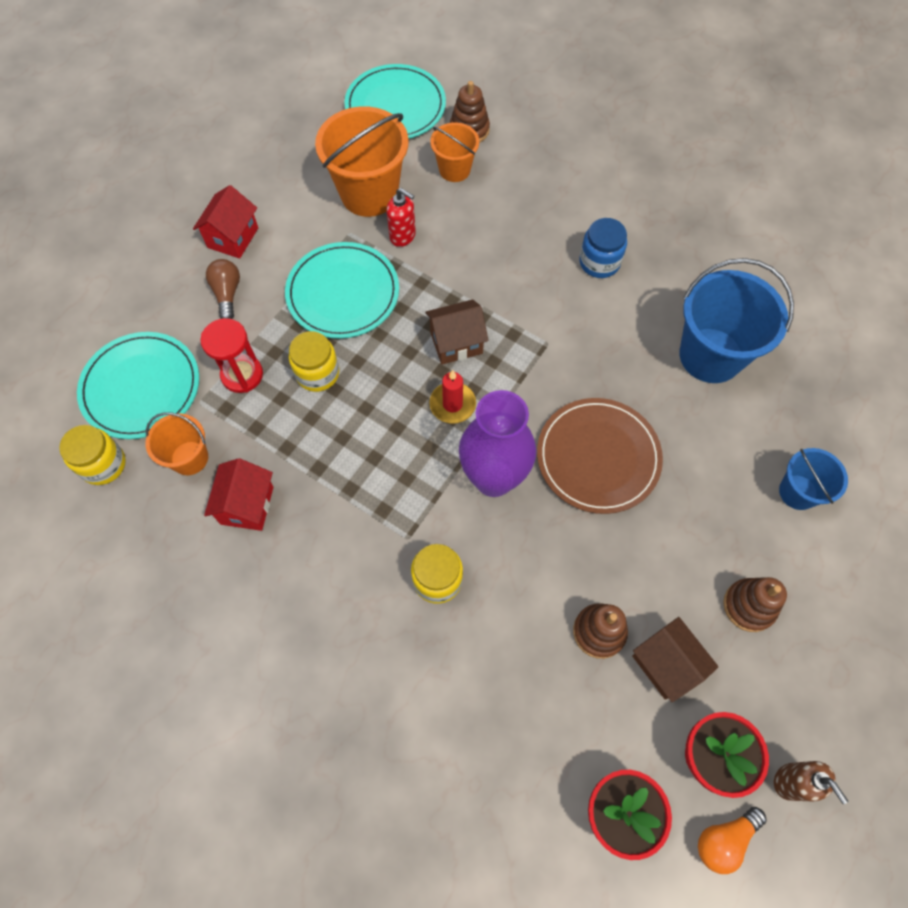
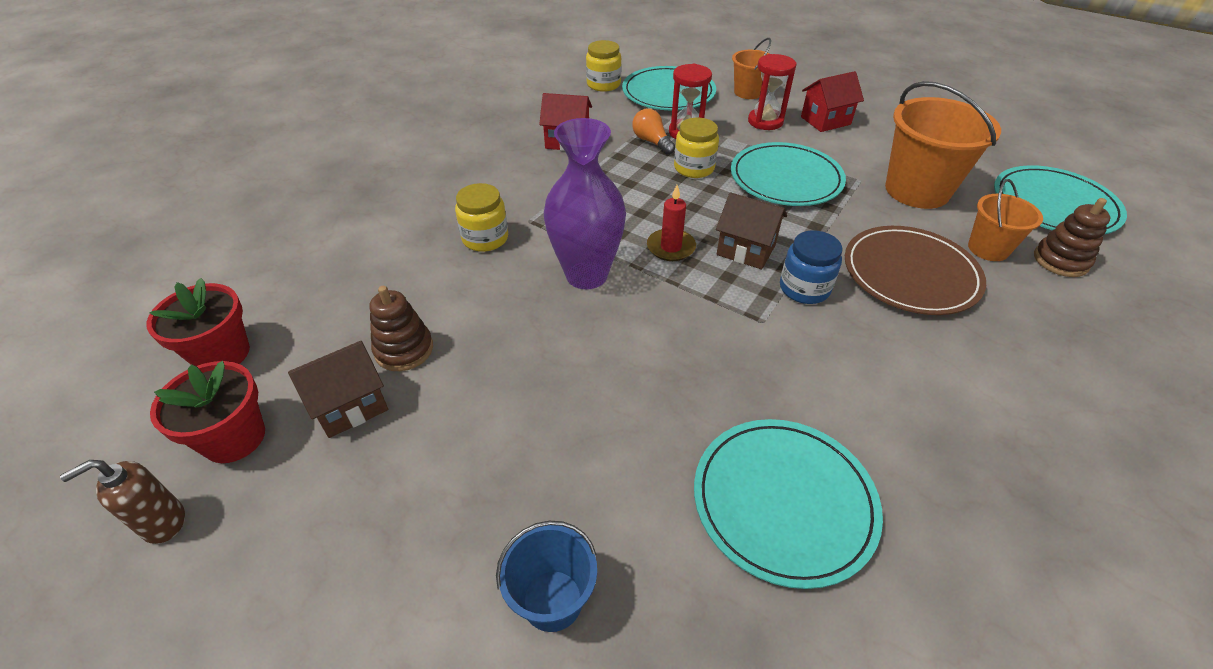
camera: 90 degrees right, 20 degrees down
(189, 458) = (609, 115): orange bucket -> orange bucket (748, 92)
(227, 294) = (765, 121): brown light bulb -> red hourglass
(233, 238) = (825, 120): red house -> red house turned 45 degrees counterclockwise
(403, 236) = (871, 213): red soap dispenser -> none
(456, 343) = (746, 250): brown house -> brown house turned 45 degrees counterclockwise
(598, 457) = (611, 360): brown plate -> brown plate (910, 274)
(599, 262) = (906, 377): blue jar -> blue jar (804, 288)
(710, 355) = (783, 501): blue bucket -> turquoise plate
(724, 839) = (144, 442): orange light bulb -> orange light bulb (652, 142)
(749, 606) = (393, 503): brown stacking toy -> none

